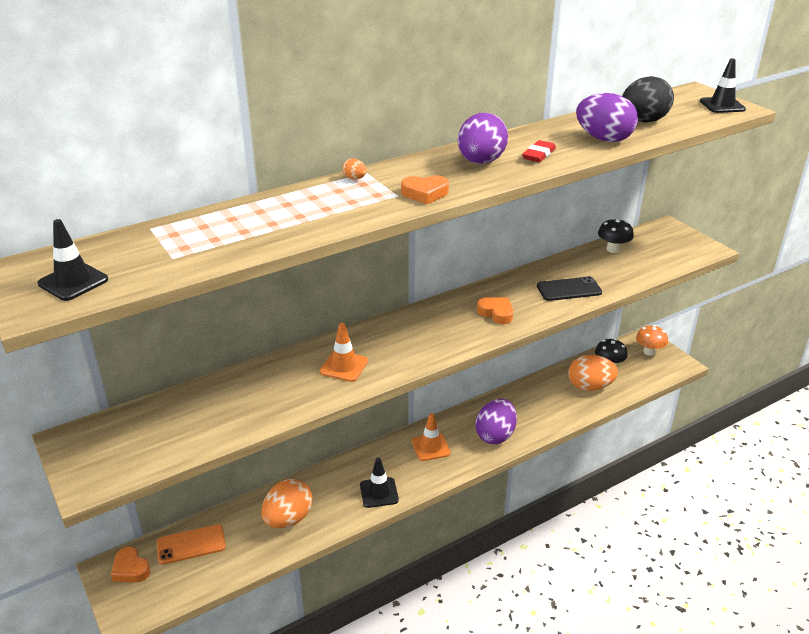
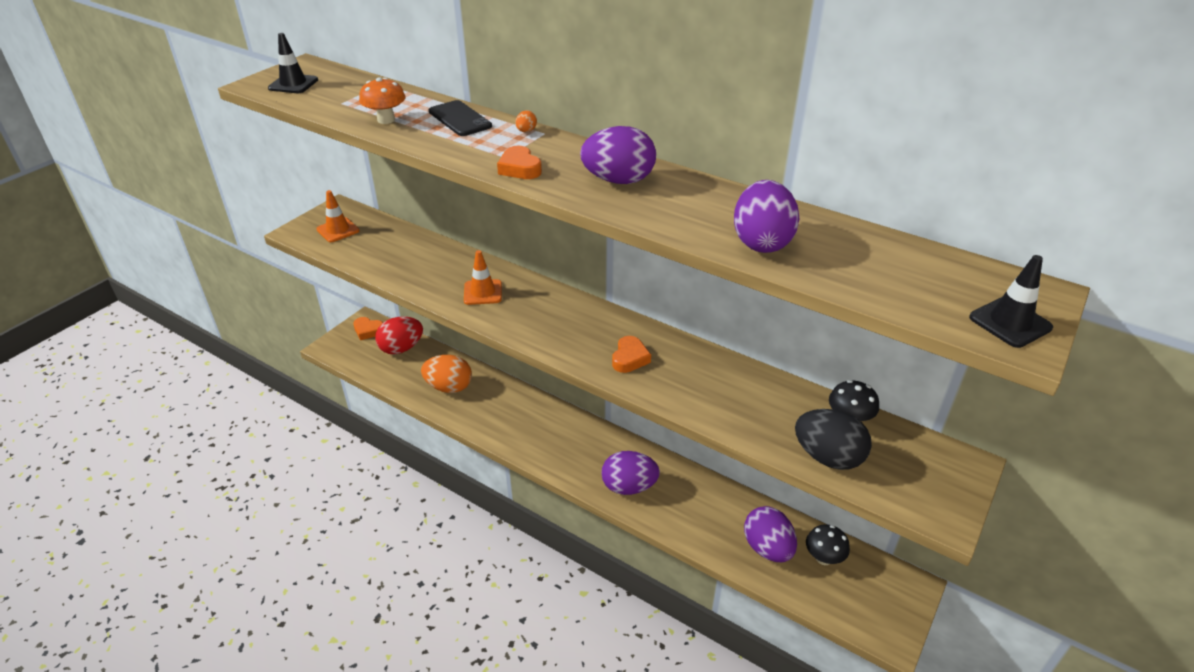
camera: 65 degrees right, 5 degrees up
(130, 569) = (368, 331): orange heart -> orange heart turned 90 degrees counterclockwise
(191, 544) = (401, 348): orange phone -> red egg
(379, 492) = (505, 429): black traffic cone -> none
(431, 447) = (582, 444): orange traffic cone -> orange traffic cone (338, 230)
(538, 155) = (670, 209): red eraser -> none
(569, 289) = (720, 401): black phone -> black phone (460, 119)
(590, 387) = (767, 548): orange egg -> purple egg
(643, 121) = (857, 262): black egg -> black egg (828, 457)
(649, 352) = (889, 596): orange mushroom -> orange mushroom (386, 120)

